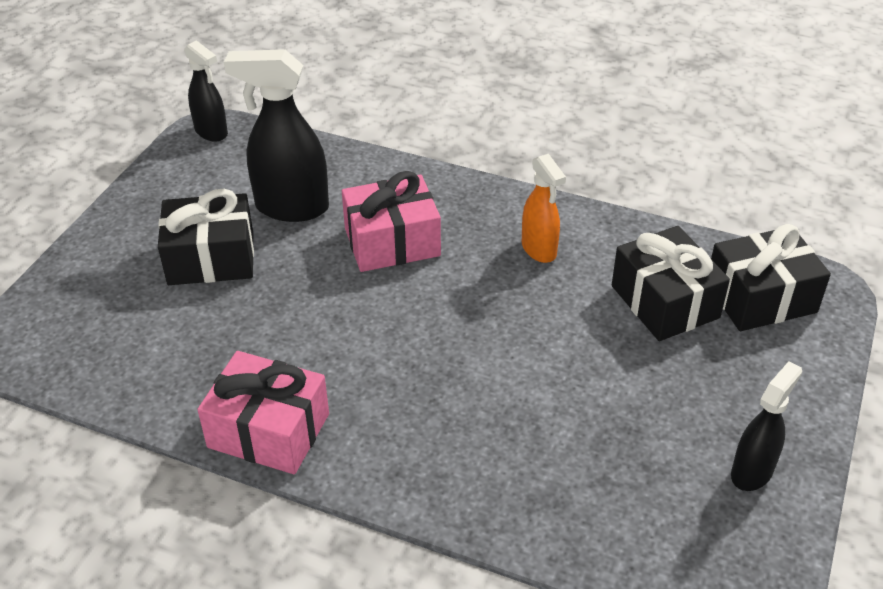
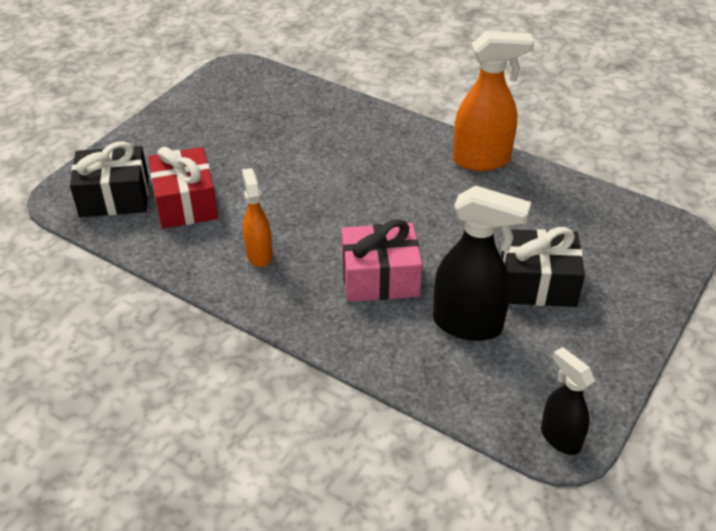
camera: 170 degrees left, 0 degrees up
(268, 430) = (482, 160): pink gift -> orange spray bottle
(664, 302) = (185, 203): black gift -> red gift
(752, 472) = (199, 109): black spray bottle -> none

